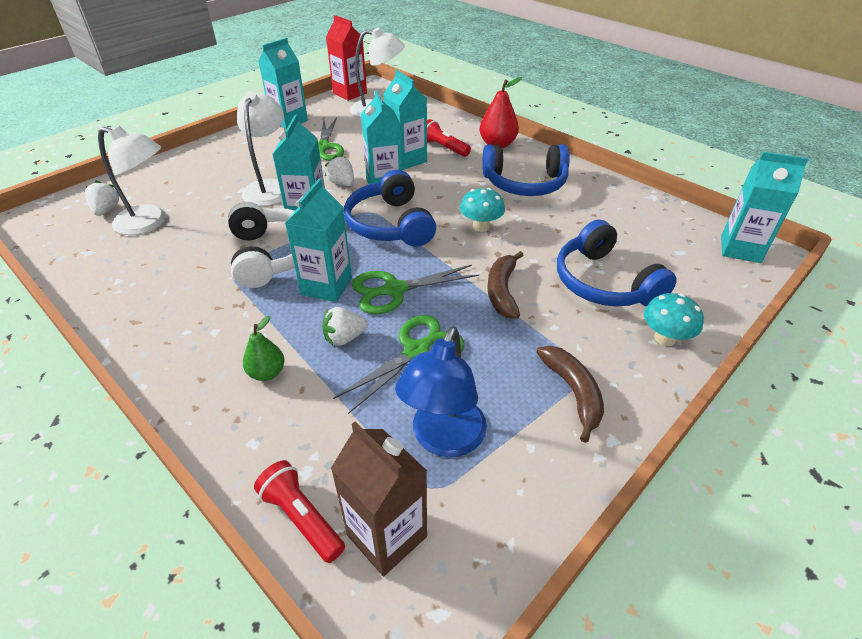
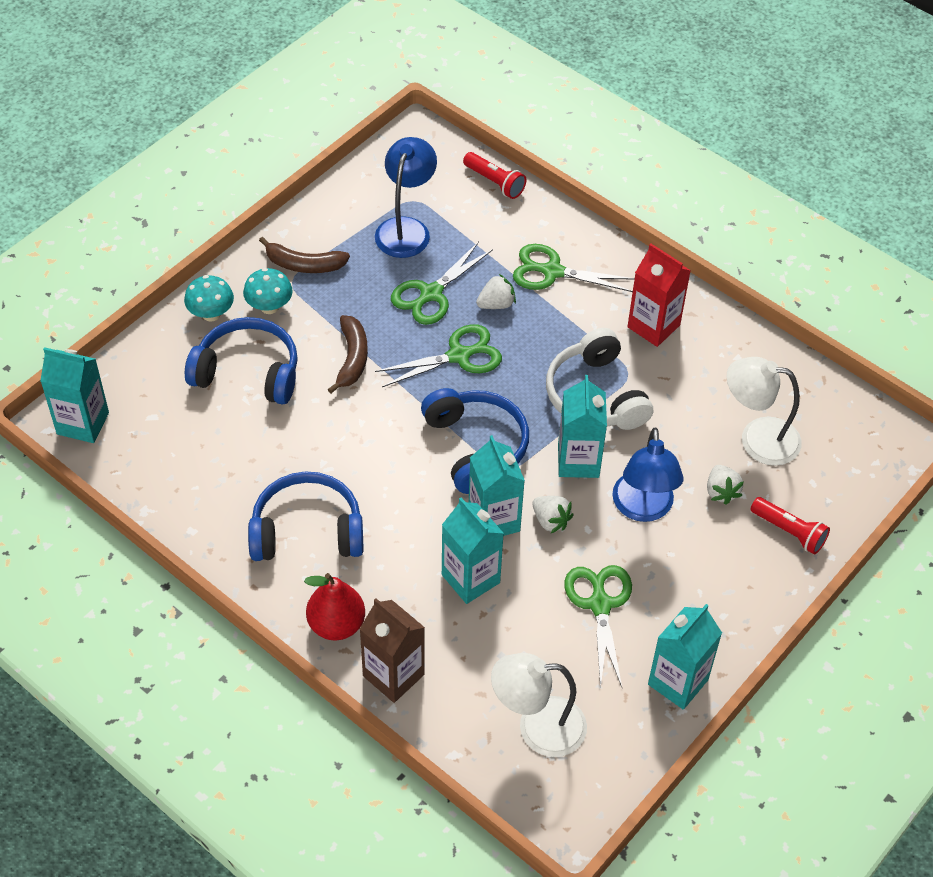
camera: 175 degrees right, 10 degrees up
(106, 210) = (822, 457): white strawberry -> white strawberry (721, 492)
(267, 373) = (552, 271): green pear -> green scissors
(269, 187) = (643, 508): white lamp -> blue lamp
(326, 286) = (527, 358): turquoise carton -> none
(350, 93) = (600, 789): red carton -> red carton (653, 326)
(386, 535) = (439, 175): brown carton -> brown carton (393, 675)
(444, 148) = (418, 612): red flashlight -> red flashlight (789, 532)
(481, 226) = (369, 447): turquoise mushroom -> turquoise mushroom (269, 307)
(573, 392) = (304, 264): brown banana -> brown banana turned 60 degrees counterclockwise
(604, 282) = (248, 372): blue headphones -> blue headphones turned 45 degrees counterclockwise

